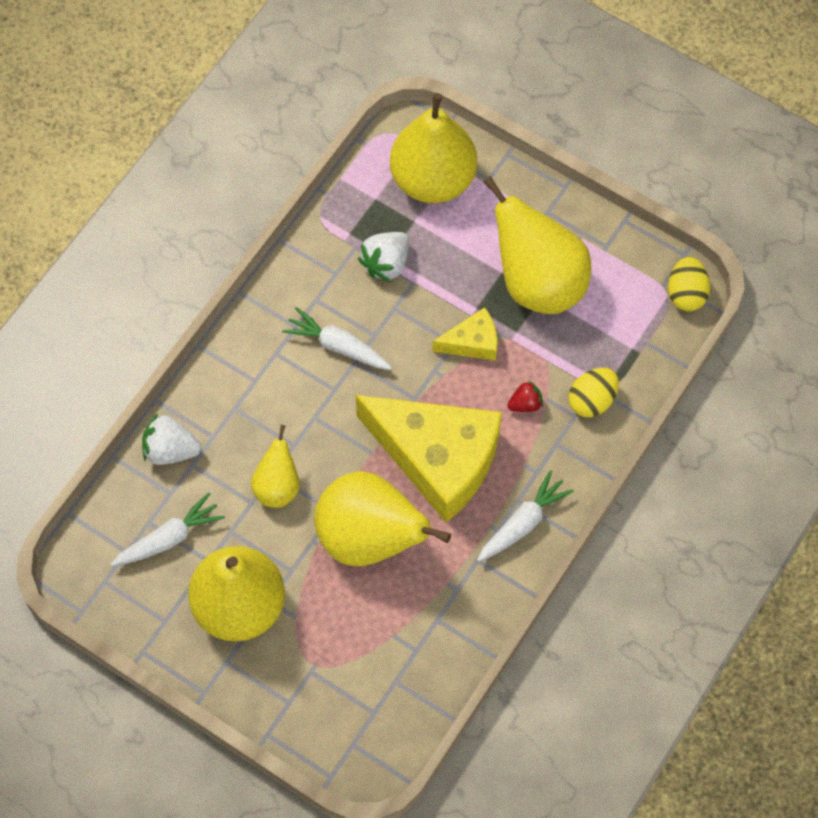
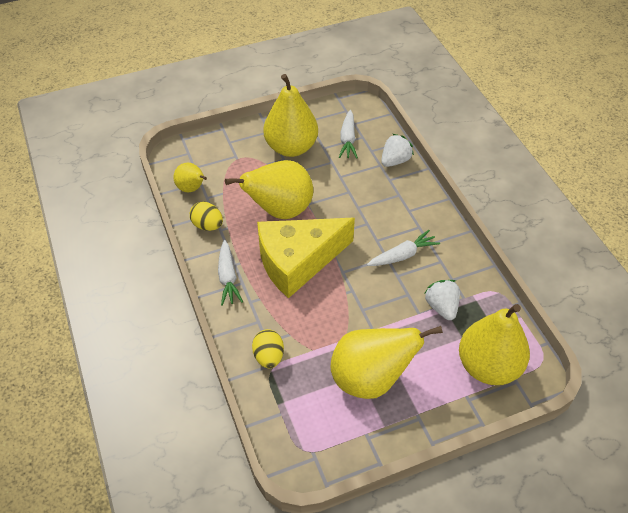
camera: 125 degrees right, 15 degrees down
(277, 486) = (340, 189): yellow pear -> yellow pear (192, 188)
(472, 342) = (355, 319): yellow cheese -> none
(525, 404) = (295, 321): red strawberry -> none
(686, 293) = (296, 463): yellow egg -> yellow egg (207, 225)

